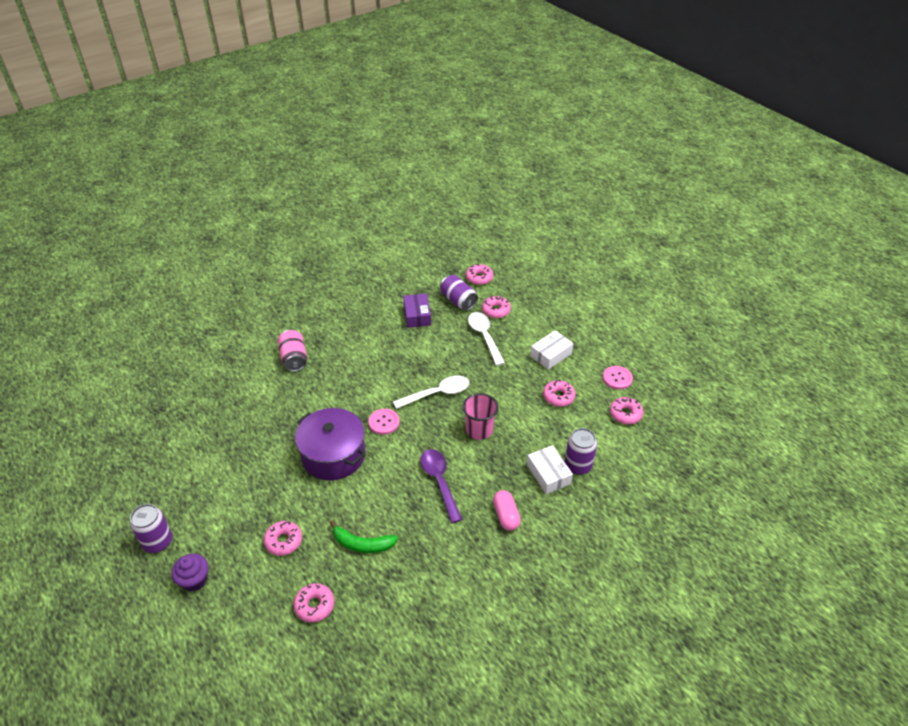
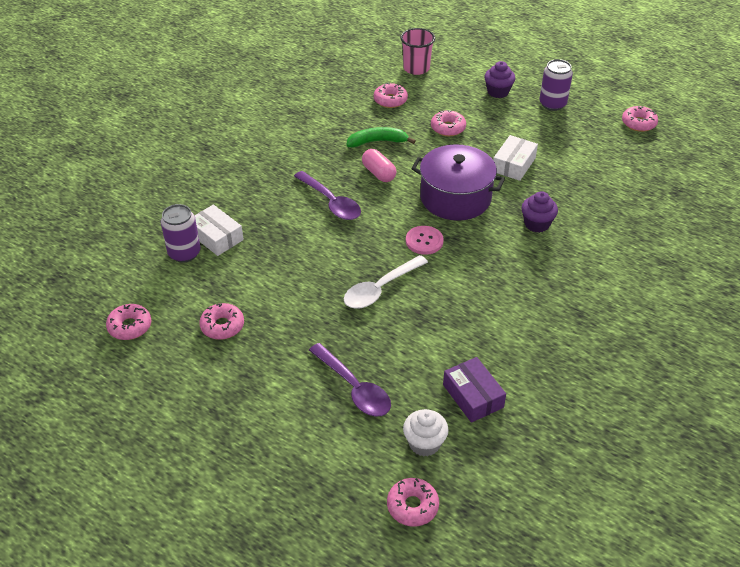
camera: 160 degrees right, 0 degrees up
(289, 412) = (537, 224): none -> purple cupcake
(294, 358) = (588, 284): pink can -> none
(458, 301) = (424, 443): purple can -> white cupcake
(479, 430) = (310, 261): pink cup -> pink cup (416, 68)
(484, 337) = (354, 388): white spoon -> purple spoon
(496, 310) = (355, 442): pink donut -> pink donut (638, 123)
(506, 515) = (251, 192): pink capsule -> pink capsule (378, 173)
(551, 355) = (246, 386): white box -> white box (513, 164)
(617, 378) = (143, 375): pink button -> none

